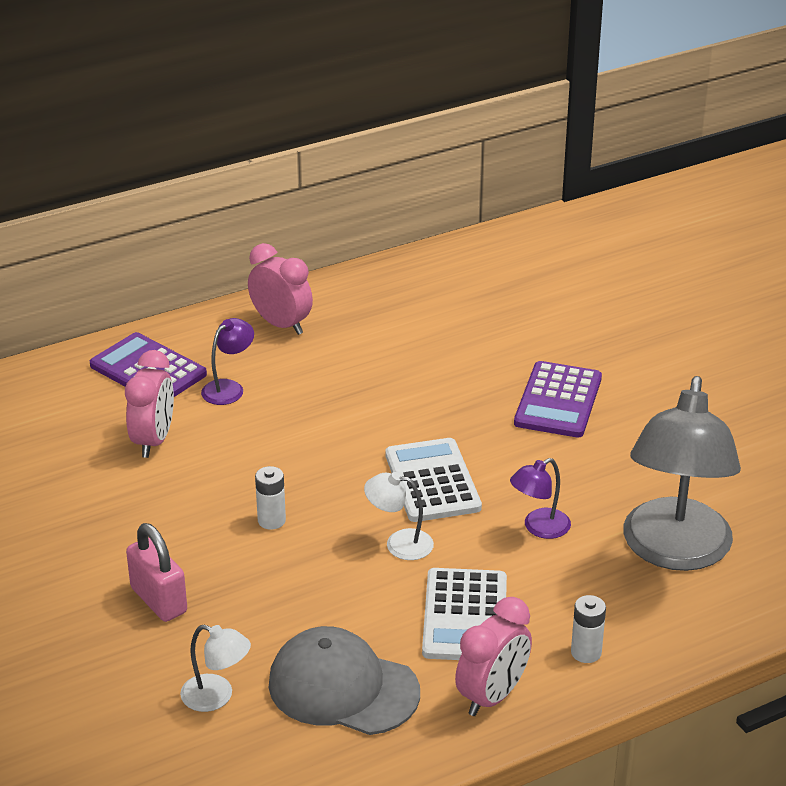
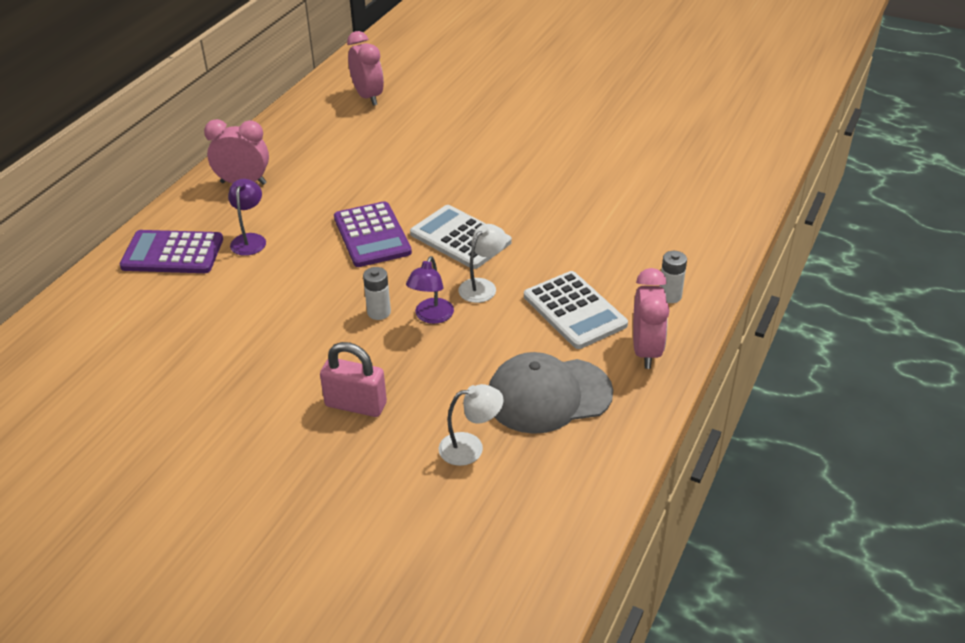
camera: 35 degrees left, 5 degrees up
(153, 441) = (231, 299): pink clock -> pink clock (368, 97)
(399, 543) = (482, 286): white lamp -> white lamp turned 150 degrees clockwise
(539, 528) = (559, 236): purple lamp -> purple lamp (431, 317)
(558, 401) = (485, 155): purple calculator -> purple calculator (372, 235)
(674, 551) = (652, 213): grey lamp -> none

